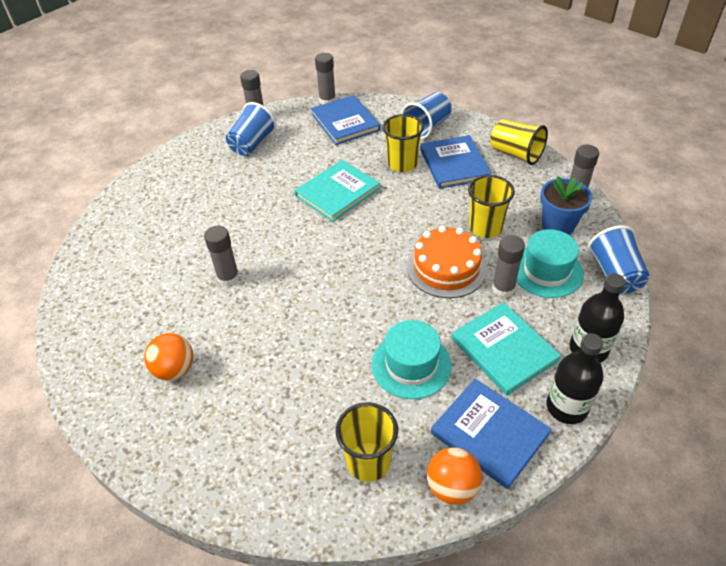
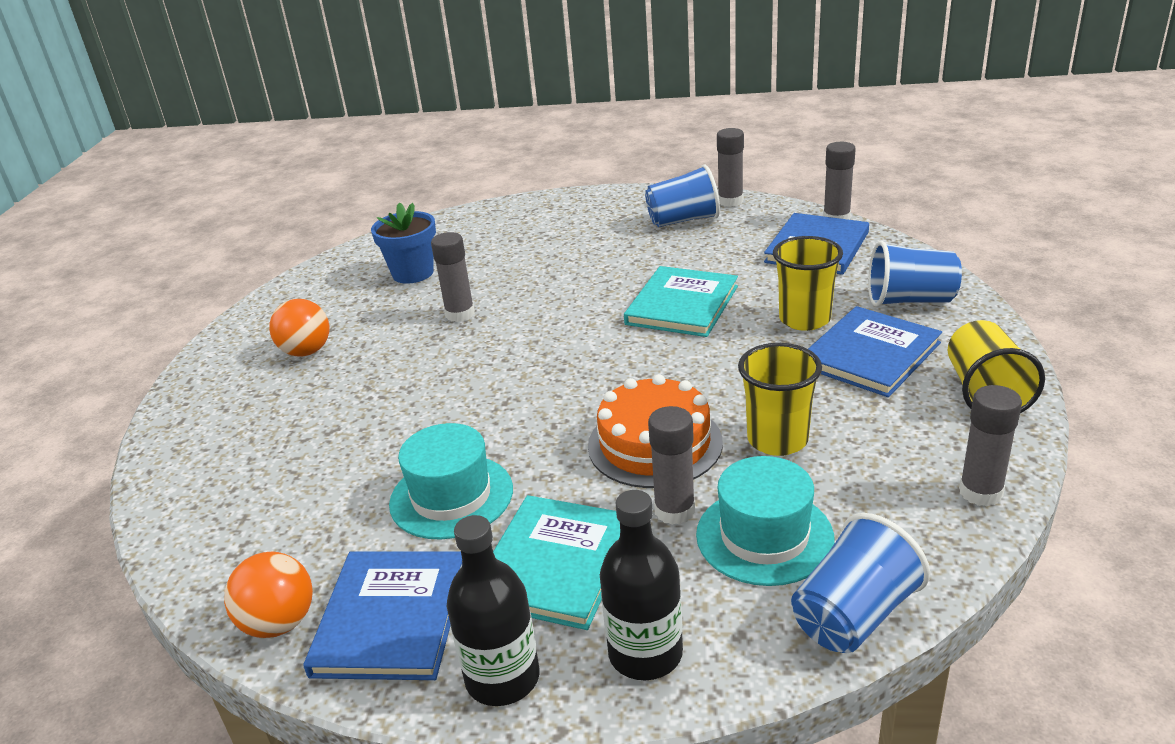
camera: 55 degrees right, 15 degrees down
(337, 192) = (682, 305): turquoise book -> turquoise book turned 75 degrees counterclockwise
(368, 462) = (274, 535): yellow cup -> none
(558, 225) = (883, 504): blue flower pot -> blue flower pot (413, 273)

